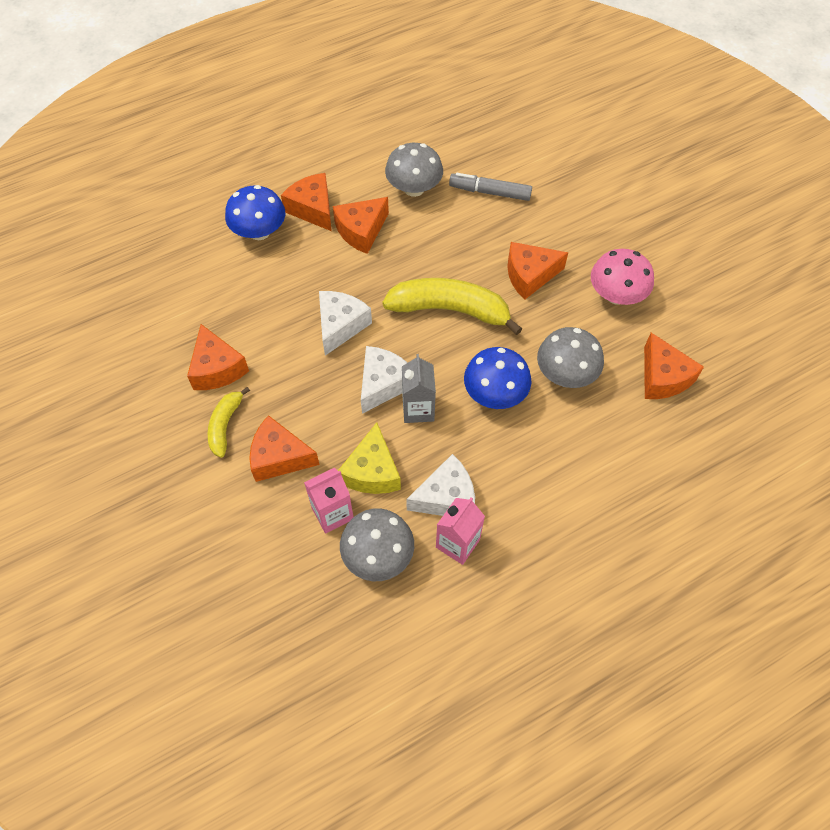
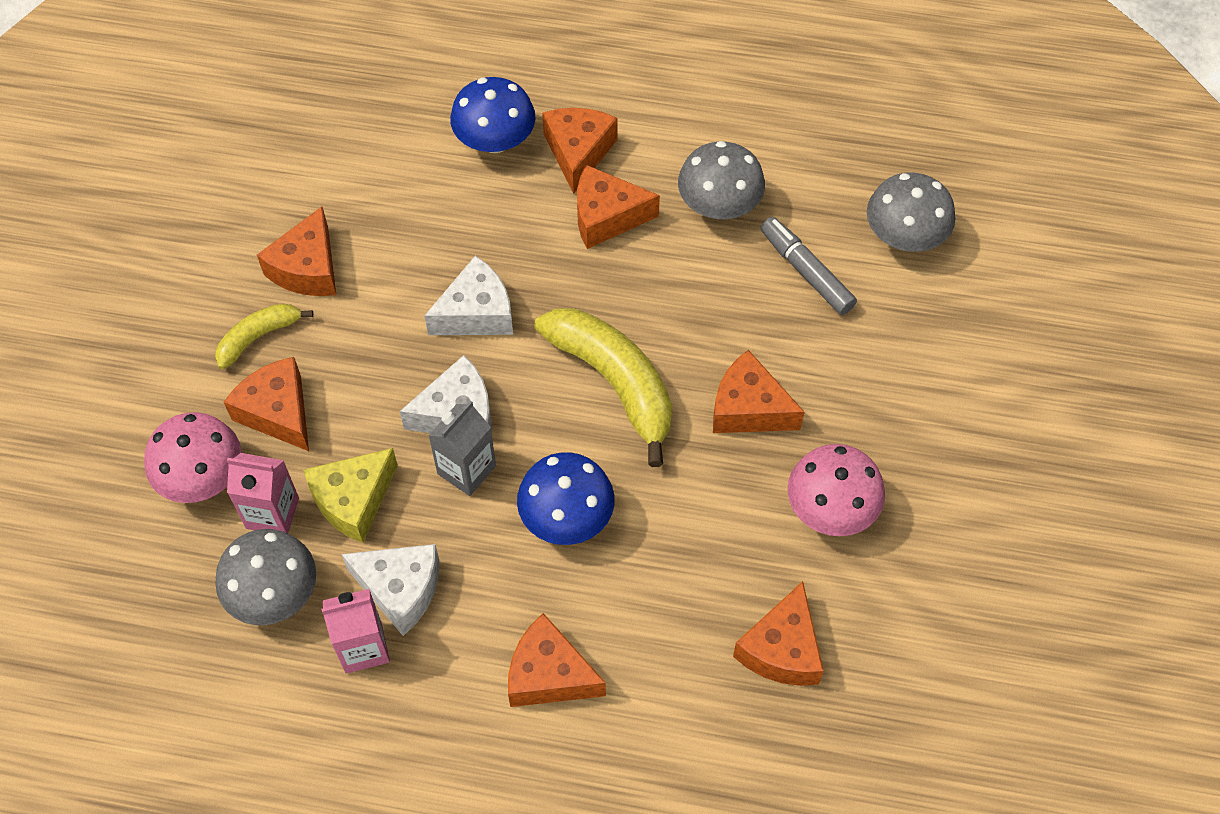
camera: 40 degrees right, 0 degrees up
(269, 525) = (202, 477): none -> pink mushroom
(566, 374) = (670, 556): grey mushroom -> grey mushroom (904, 236)
(568, 478) = (549, 675): none -> orange cheese

